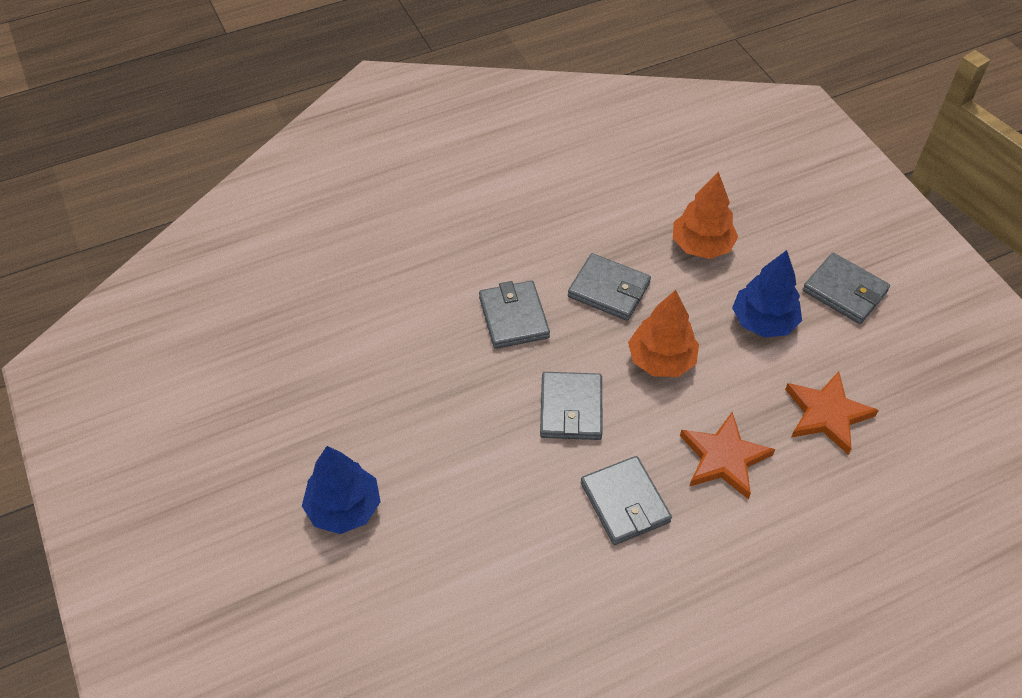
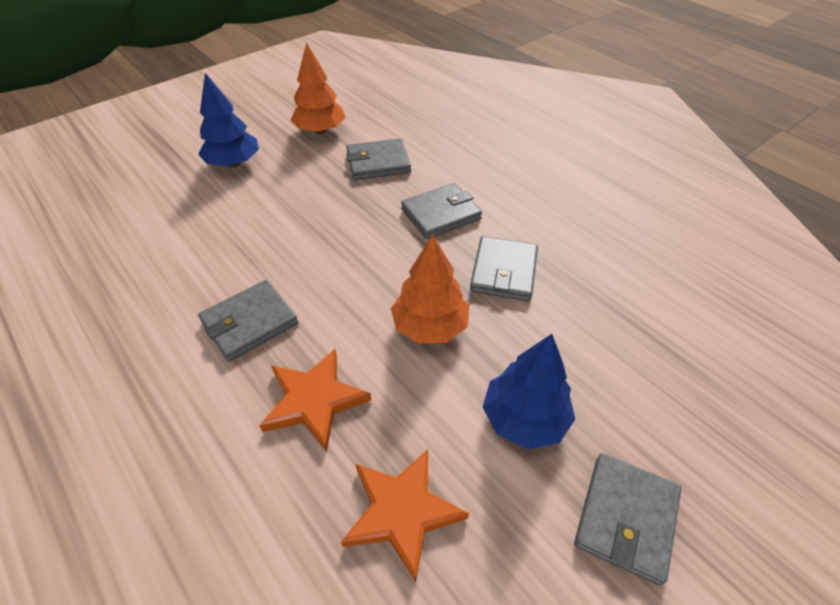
camera: 75 degrees right, 5 degrees down
(571, 408) = (350, 267): grey wallet -> grey wallet (378, 163)
(701, 245) = (609, 340): orange tree -> orange tree (320, 130)

